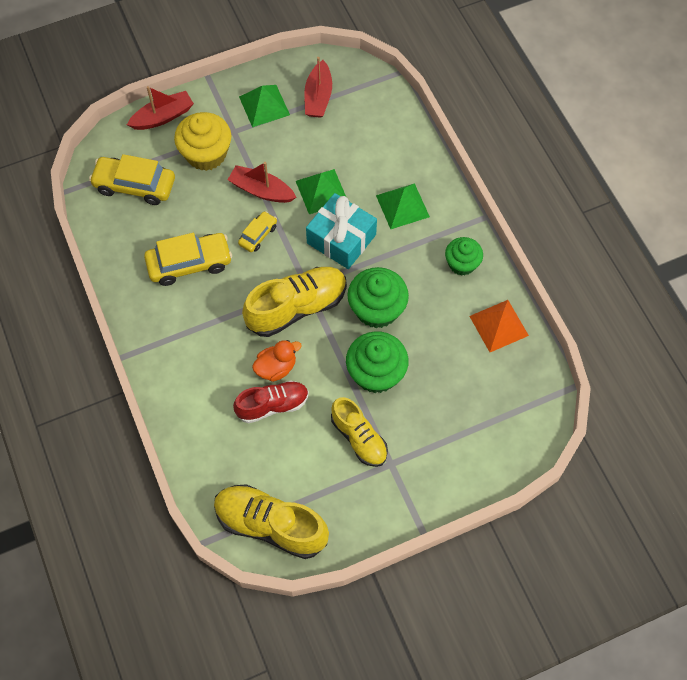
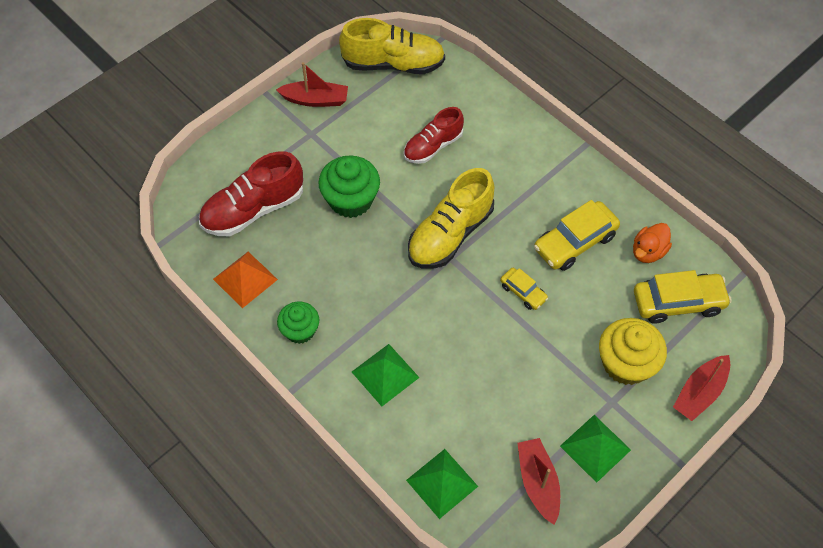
camera: 160 degrees right, 5 degrees down
(258, 235) = (523, 292): yellow car -> yellow car turned 60 degrees counterclockwise
(261, 190) = (544, 341): red boat -> red boat (315, 100)
(276, 368) = (444, 176): orange duck -> orange duck (648, 252)
(321, 191) = (480, 362): green pyramid -> green pyramid (442, 483)
(341, 239) = (436, 316): turquoise gift -> none
(359, 438) = (346, 144): yellow shoe -> none
(377, 309) = (371, 257): green cupcake -> none
(473, 394) = (253, 209): none -> red shoe

